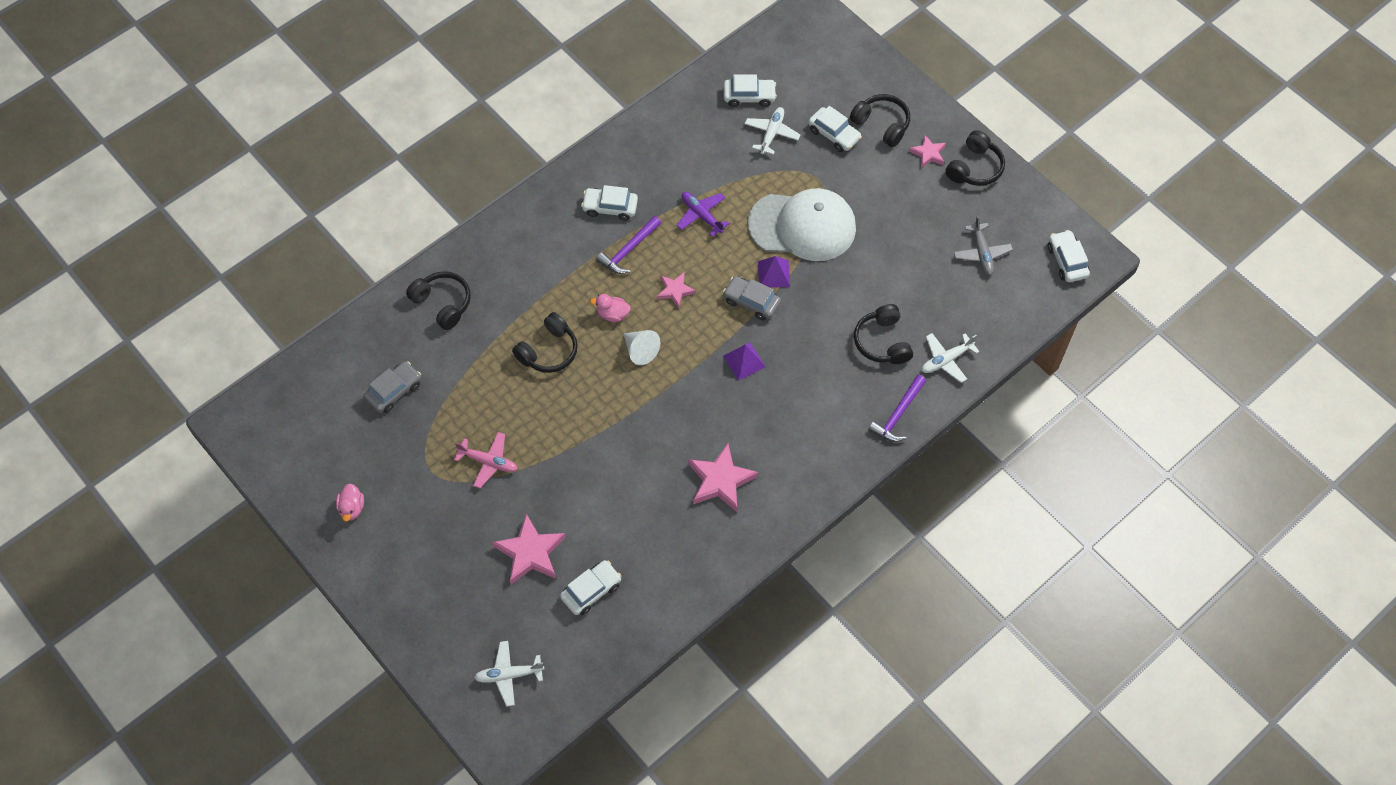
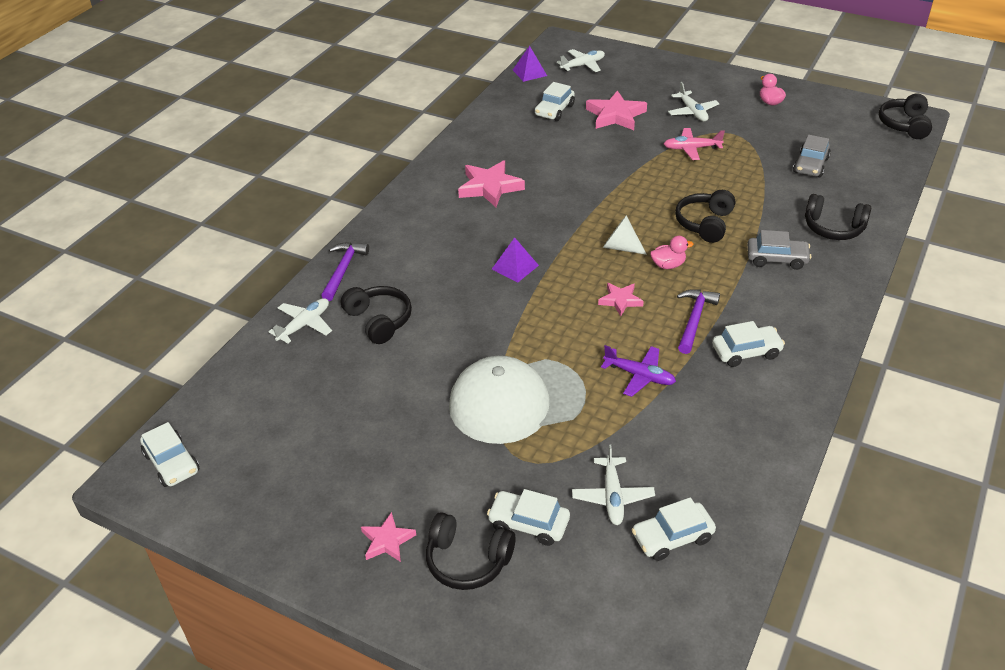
camera: 160 degrees right, 20 degrees down
(445, 525) = (692, 112): none -> white plane
(751, 302) = (535, 314): grey car -> grey car (776, 259)
(773, 274) = (525, 345): purple pyramid -> purple pyramid (529, 72)
(974, 167) = (316, 542): black headphones -> black headphones (904, 125)
(982, 253) = (285, 438): grey plane -> none

